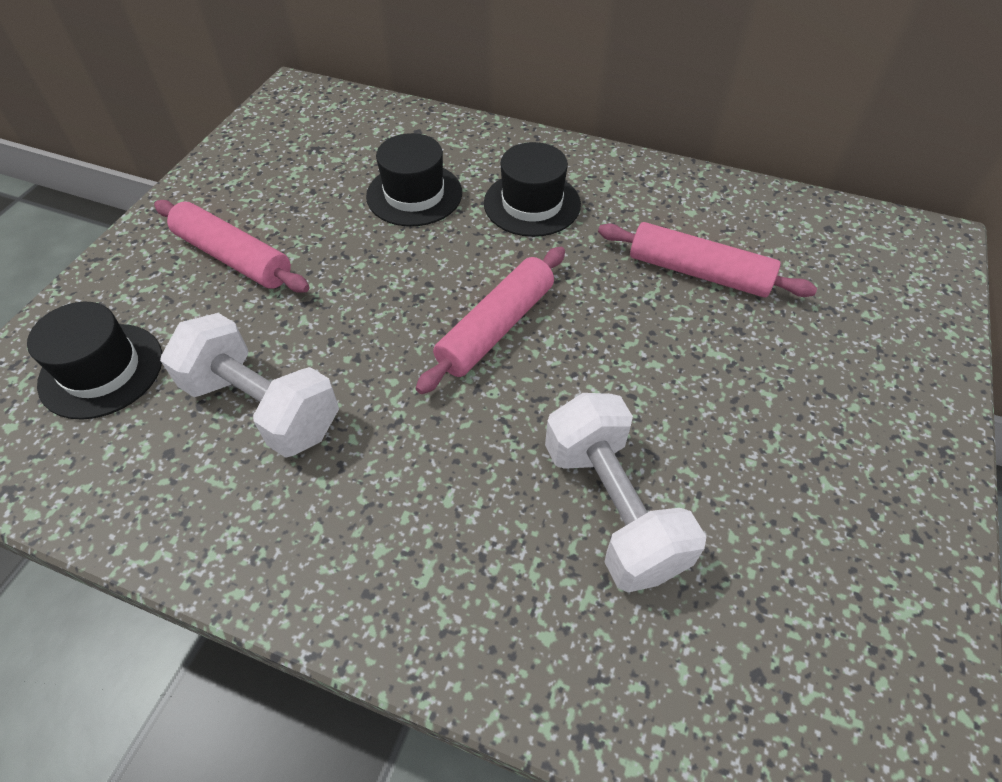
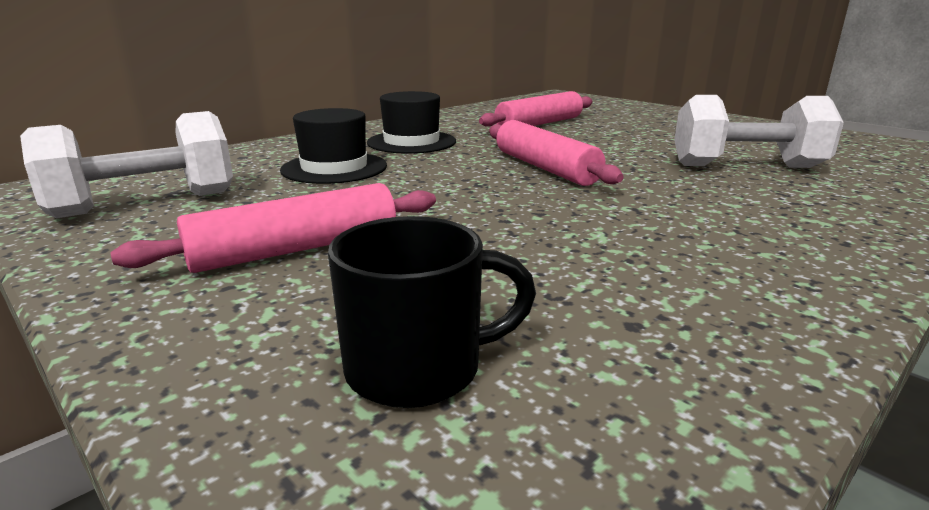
camera: 65 degrees left, 30 degrees down
(101, 370) = (418, 368): black hat -> black mug
(262, 407) = (582, 260): white dumbbell -> white dumbbell (145, 204)

